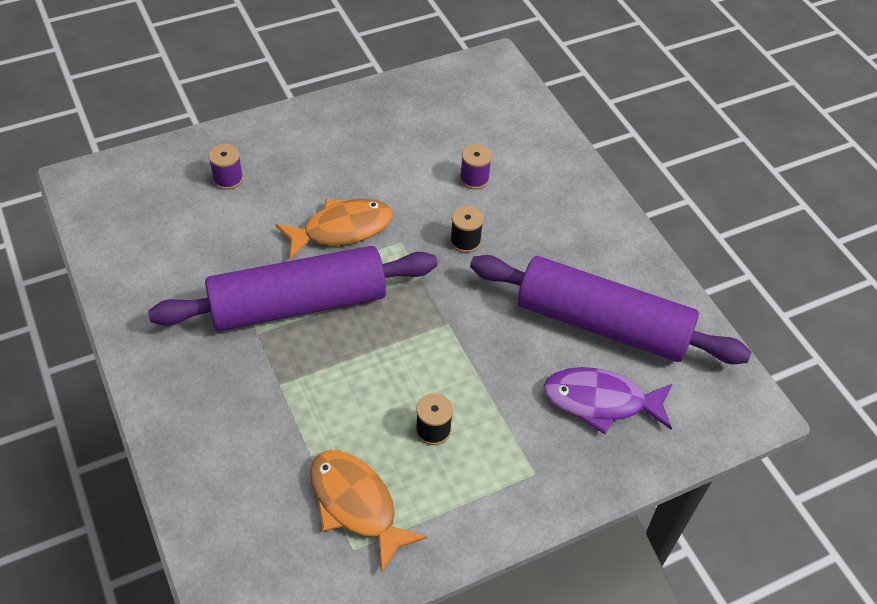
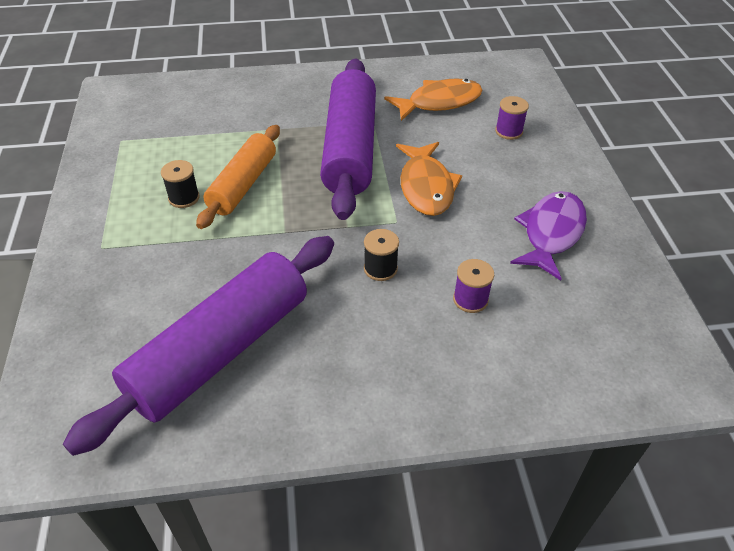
camera: 110 degrees right, 5 degrees down
(356, 504) = (152, 147): orange fish -> orange fish (439, 102)
(392, 382) = (243, 185): none -> orange rolling pin
(600, 401) = (134, 317): purple fish -> purple fish (551, 233)

